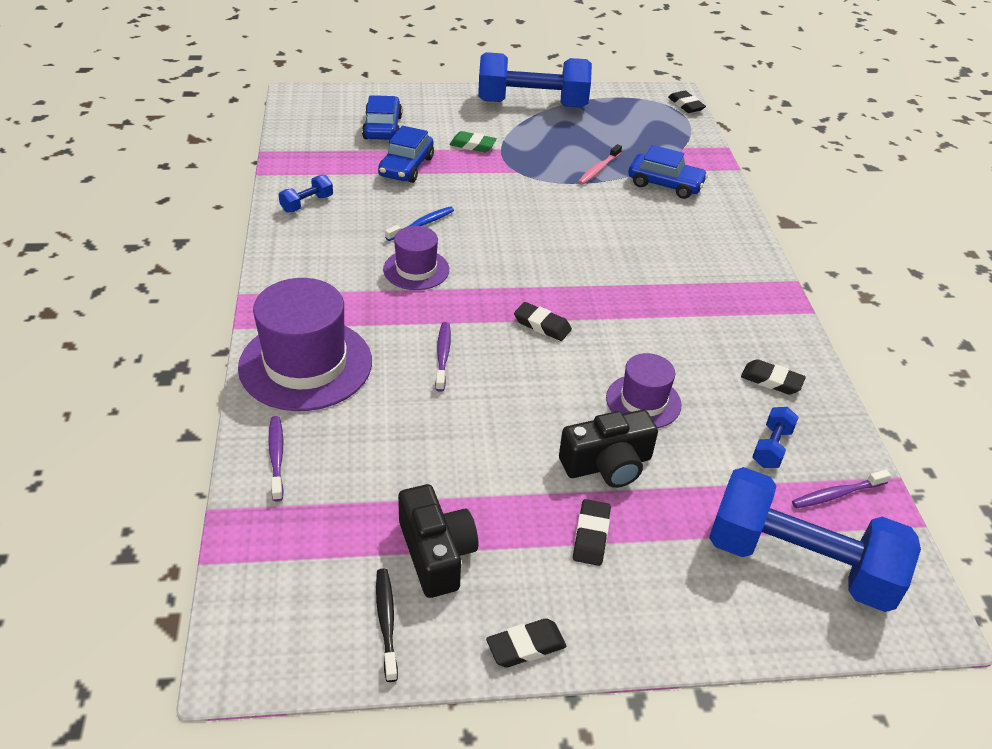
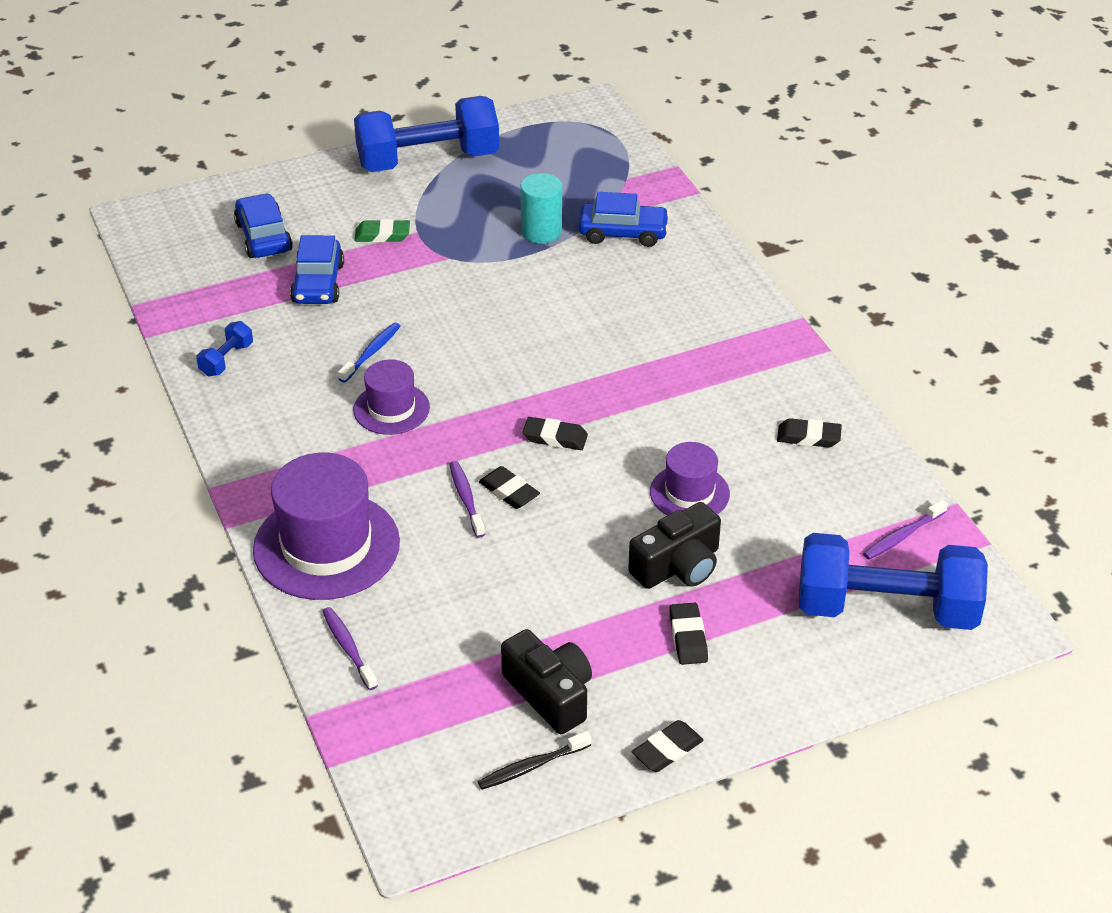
camera: 15 degrees left, 0 degrees up
(386, 622) = (532, 766): black toothbrush -> black toothbrush turned 90 degrees counterclockwise
(599, 169) = (541, 231): pink toothbrush -> turquoise cylinder
(686, 105) = (609, 118): black eraser -> black eraser (509, 491)
(771, 447) = (829, 506): blue dumbbell -> none

